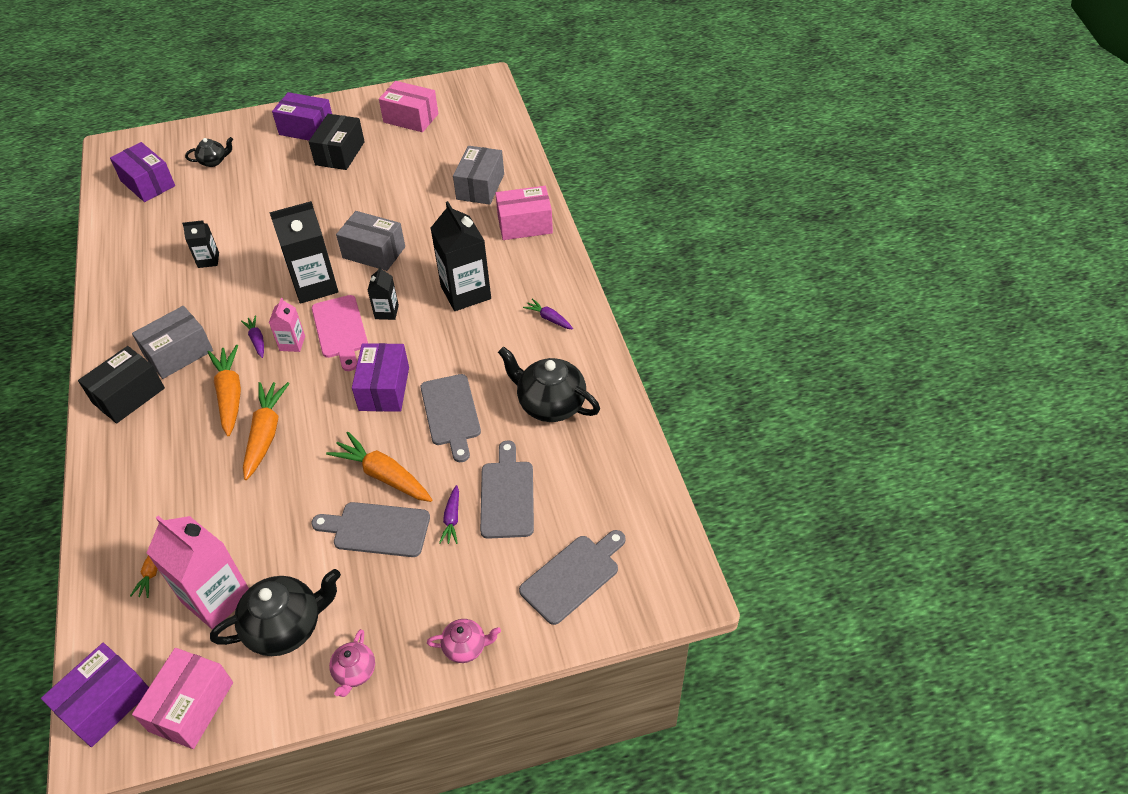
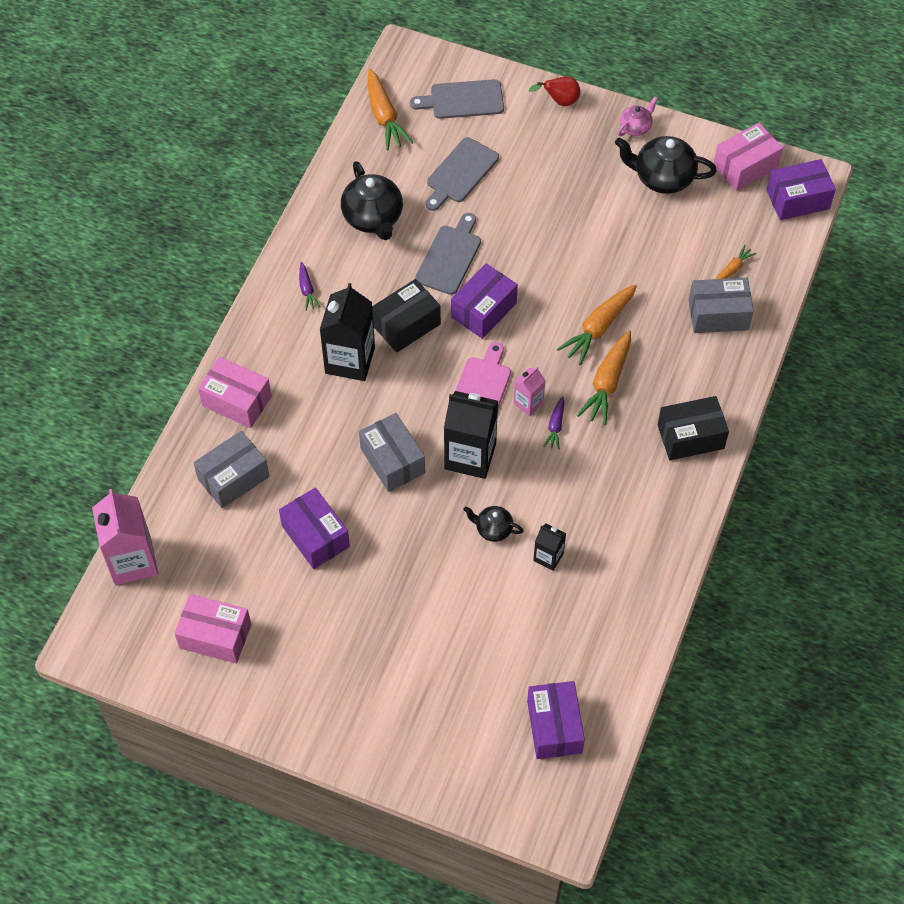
camera: 145 degrees left, 10 degrees up
(178, 353) = (629, 456): grey box -> grey box (718, 315)
(214, 161) = (466, 715): black teapot -> black teapot (493, 529)
(216, 598) = (698, 223): pink carton -> pink carton (132, 561)
(306, 129) = (335, 701): purple box -> purple box (315, 536)
(340, 153) = (328, 630): black box -> black box (406, 325)
(377, 529) = (564, 204): grey cutting board -> none
(383, 475) = (533, 239): orange carrot -> orange carrot (384, 116)
(386, 312) = (429, 384): black carton -> none
(411, 118) = (215, 636): pink box -> pink box turned 45 degrees counterclockwise
(452, 519) = (509, 180): purple carrot -> none
(466, 647) = (560, 101): pink teapot -> red pear

